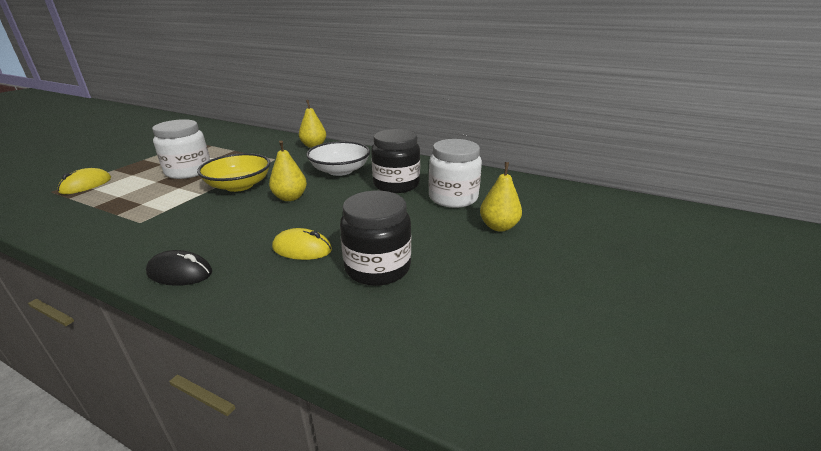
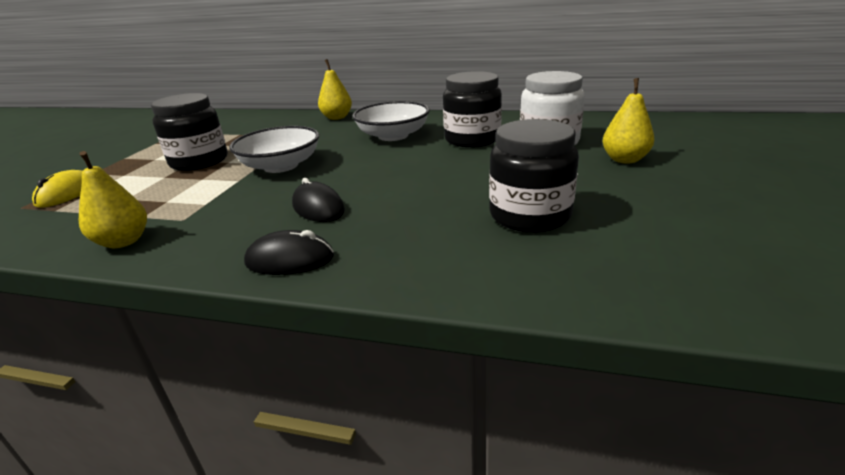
camera: 10 degrees left, 0 degrees up
(188, 171) = (199, 161): white jar -> black jar
(234, 229) = (318, 208): none -> black mouse
(239, 185) = (281, 166): yellow bowl -> white bowl
(290, 197) = (358, 168): yellow pear -> yellow pear (123, 241)
(302, 249) = (422, 213): yellow mouse -> none

